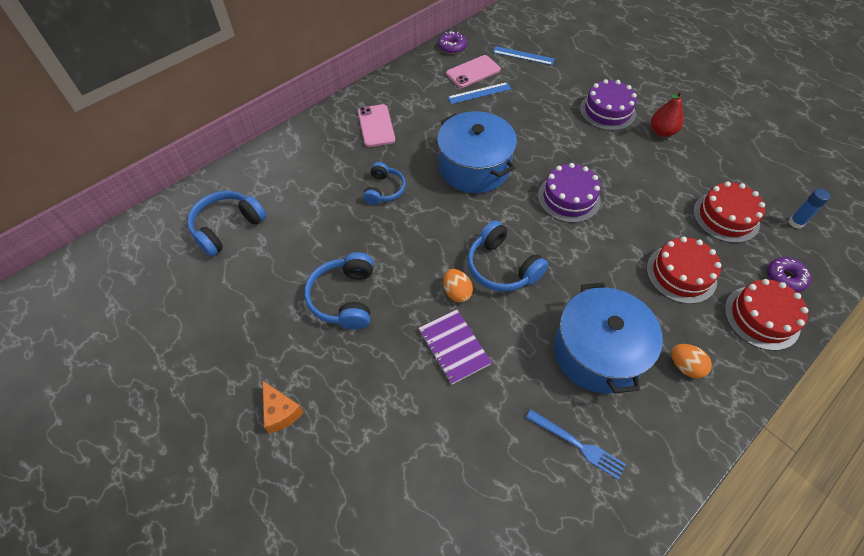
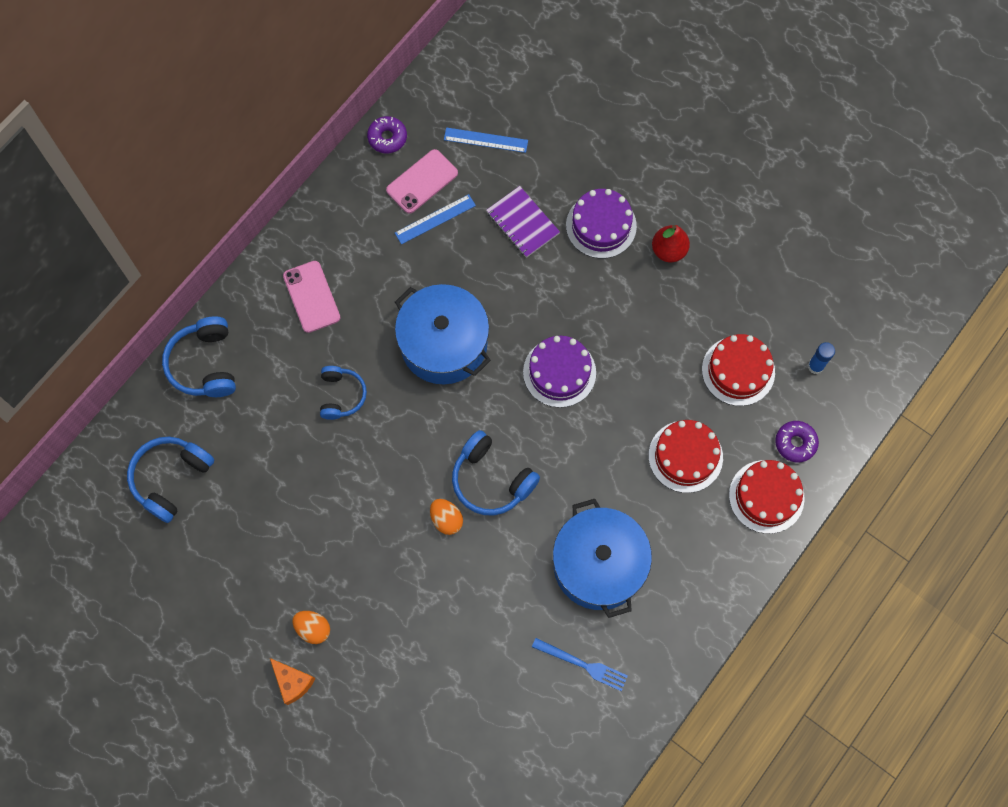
camera: 10 degrees left, 15 degrees up
(344, 298) = (327, 547): blue headphones -> blue headphones (205, 364)
(454, 347) = (452, 584): purple notebook -> purple notebook (522, 223)
(685, 366) = (686, 566): orange egg -> orange egg (313, 629)

